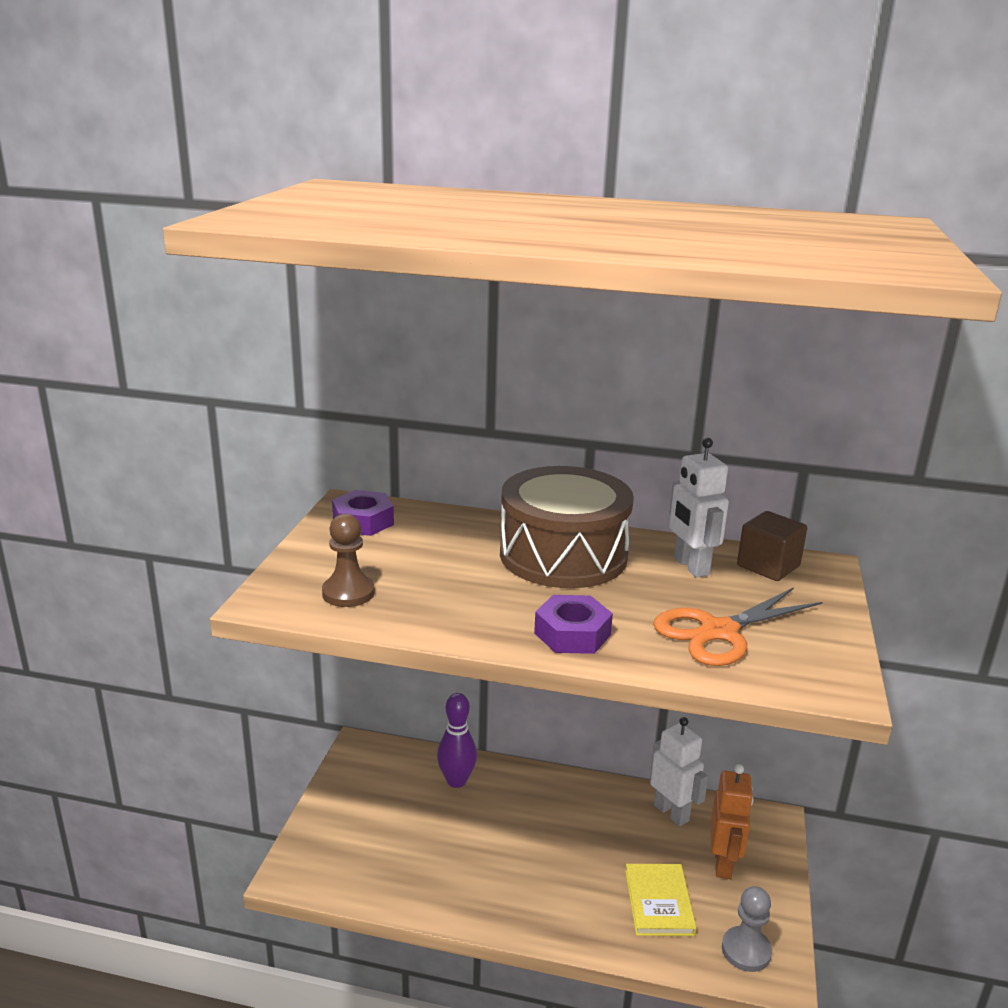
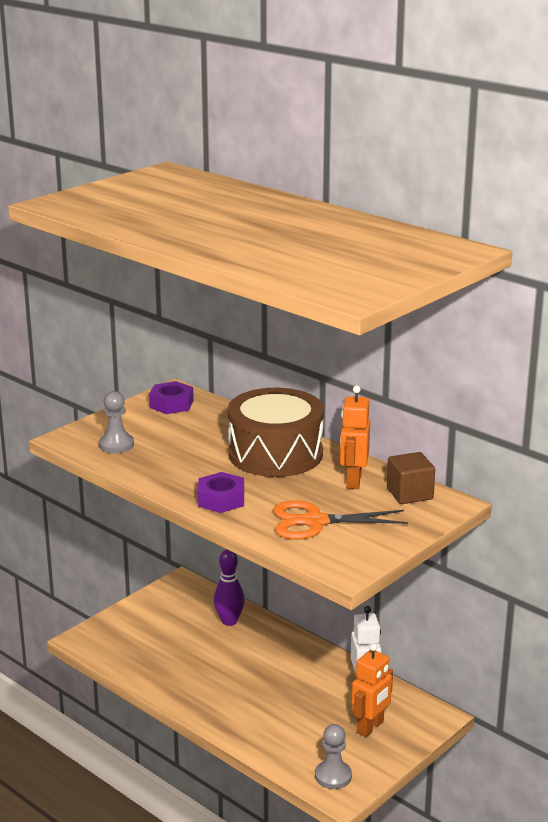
camera: 30 degrees right, 0 degrees up
(348, 593) = (116, 445): brown pawn -> grey pawn
(659, 902) = (301, 732): yellow book -> none
(690, 566) = (353, 481): white robot -> orange robot

